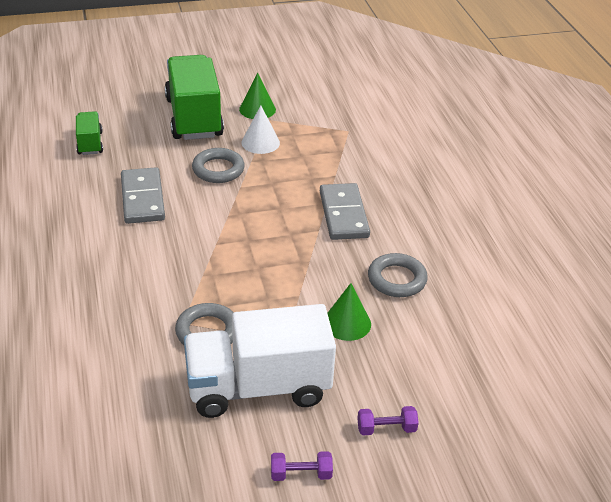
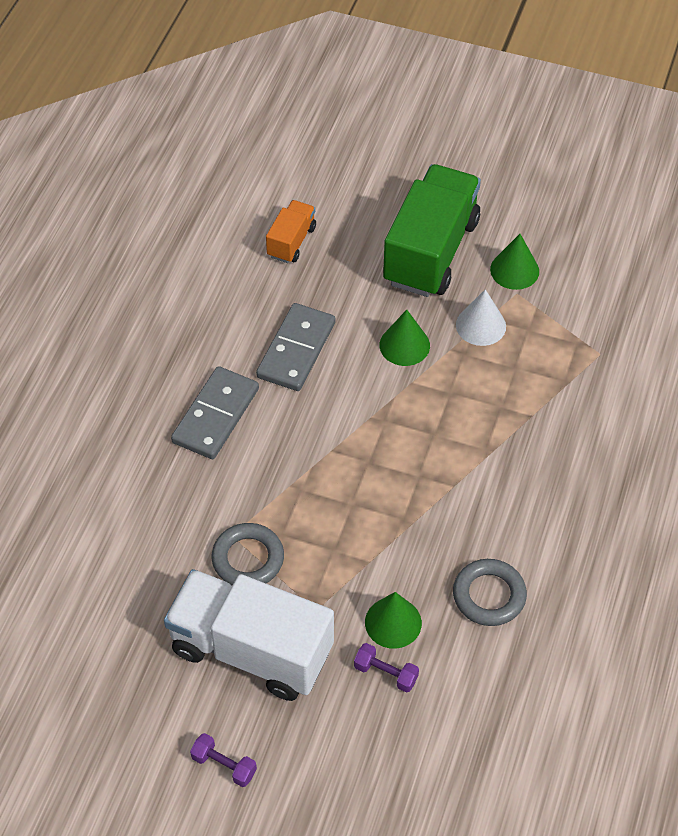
camera: 35 degrees right, 15 degrees up
(90, 143) = (291, 241): green truck -> orange truck
(218, 169) = (404, 345): grey ring -> green cone
(344, 214) = (498, 478): grey domino -> grey domino (216, 415)
(386, 428) = (338, 764): purple dumbbell -> purple dumbbell (386, 673)

